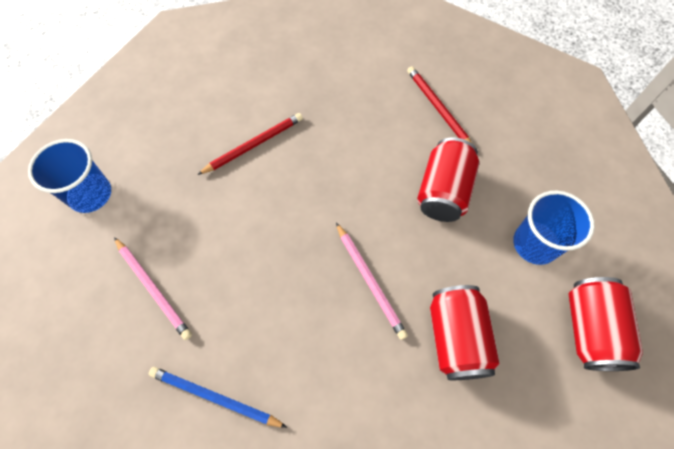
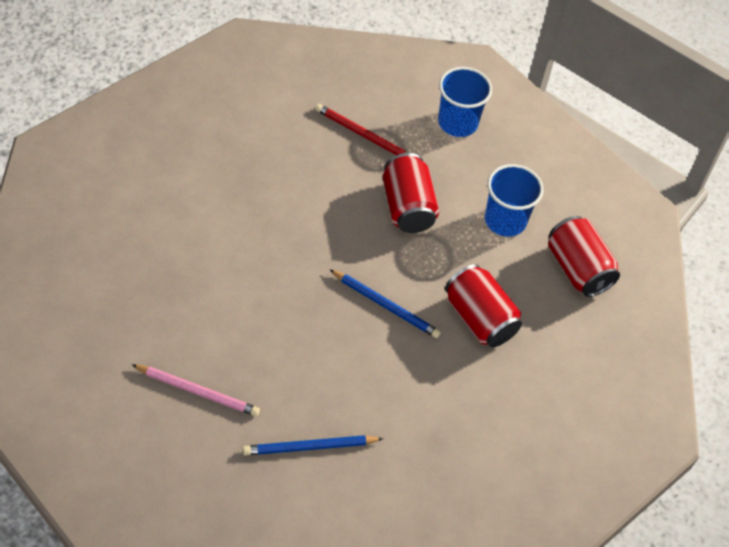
camera: 35 degrees left, 10 degrees down
(90, 194) = (76, 340): blue cup -> blue cup (457, 123)
(253, 145) = (208, 233): red pencil -> none
(370, 281) = (386, 305): pink pencil -> blue pencil

